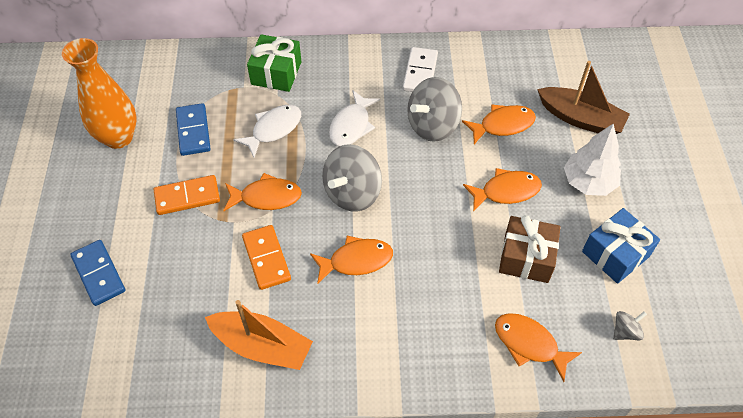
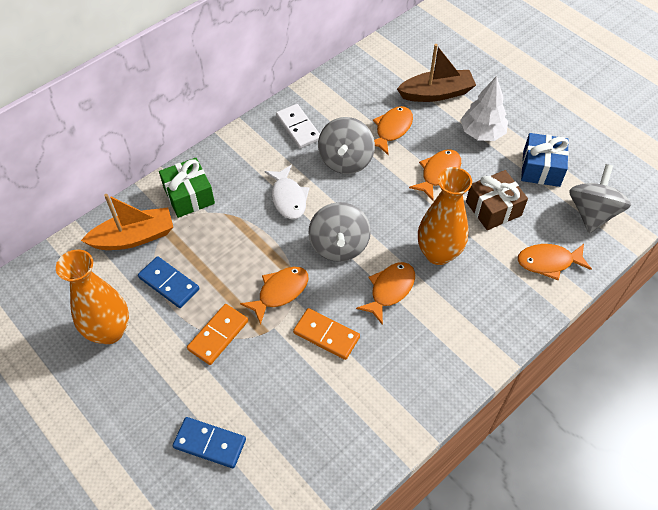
camera: 40 degrees left, 0 degrees up
(262, 346) = (387, 396): orange boat -> orange boat (134, 237)
(273, 129) = (232, 239): white fish -> none
(431, 261) = (438, 253): none -> orange vase
(625, 331) = (592, 213): grey spinning top -> grey spinning top, size x2.10

